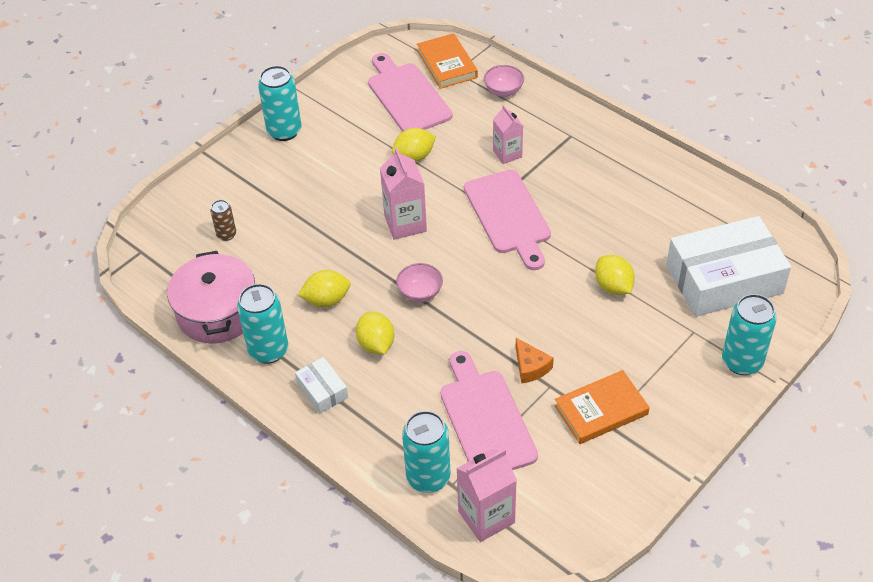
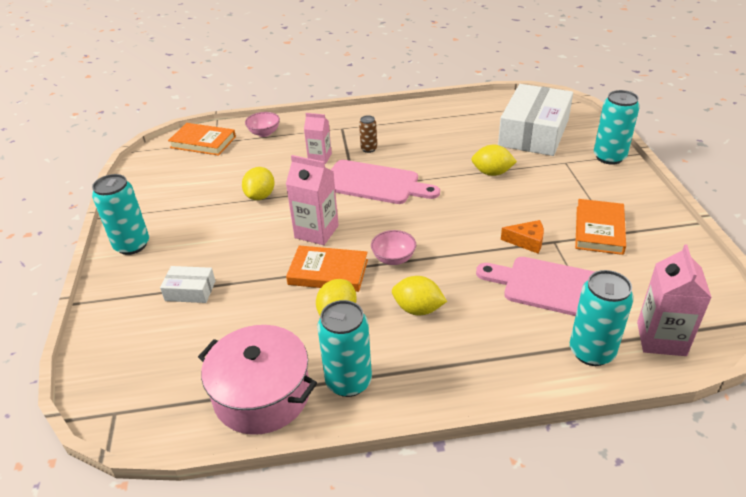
camera: 50 degrees left, 10 degrees down
(226, 234) = (184, 338): brown can -> brown can (369, 149)
(322, 390) = (433, 369): white box -> white box (190, 291)
(365, 264) = (328, 272): none -> orange book
(407, 96) = (201, 171): pink cutting board -> none

